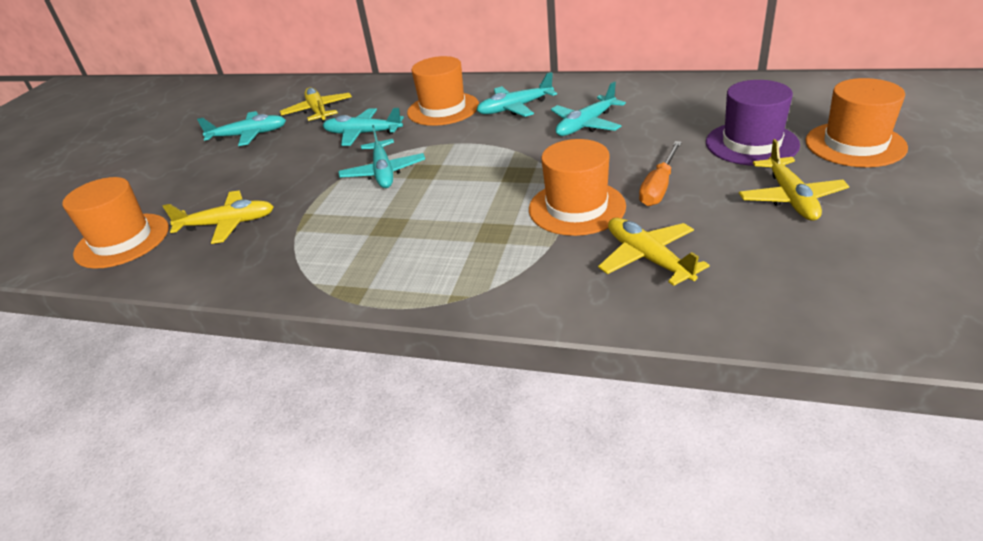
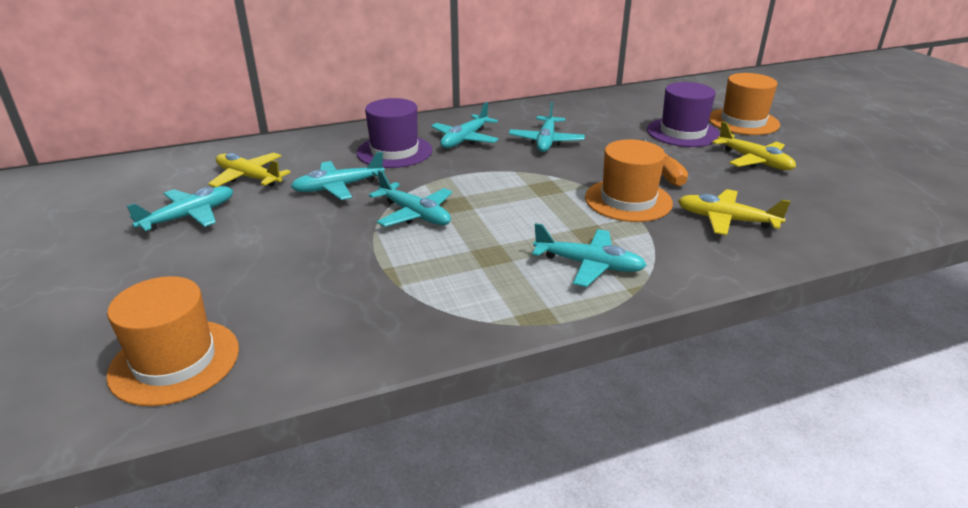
camera: 40 degrees left, 5 degrees down
(228, 224) = (303, 303): yellow plane -> none
(443, 109) = (394, 151): orange hat -> purple hat
(450, 261) = (589, 265): none -> turquoise plane

